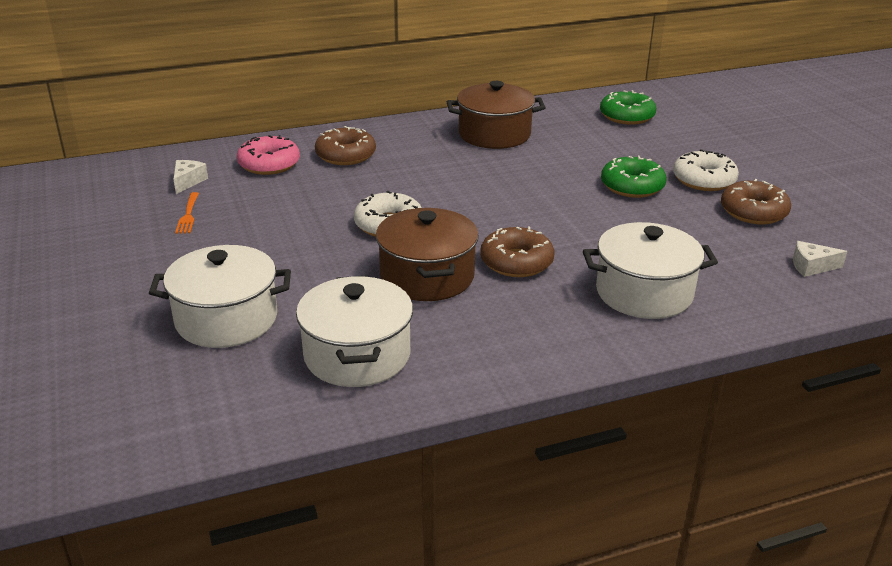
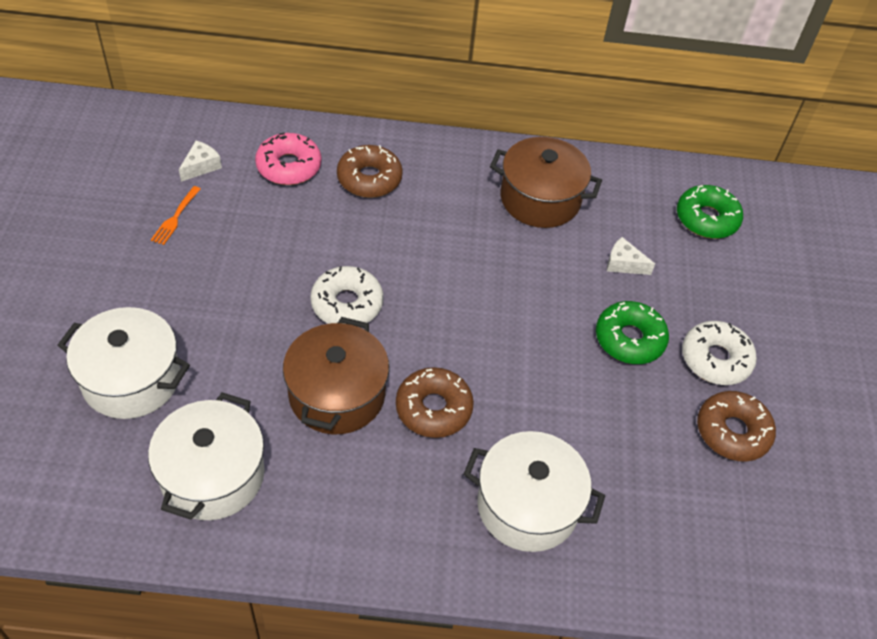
camera: 20 degrees right, 20 degrees up
(811, 266) = (730, 541): white cheese -> white cheese (623, 264)

